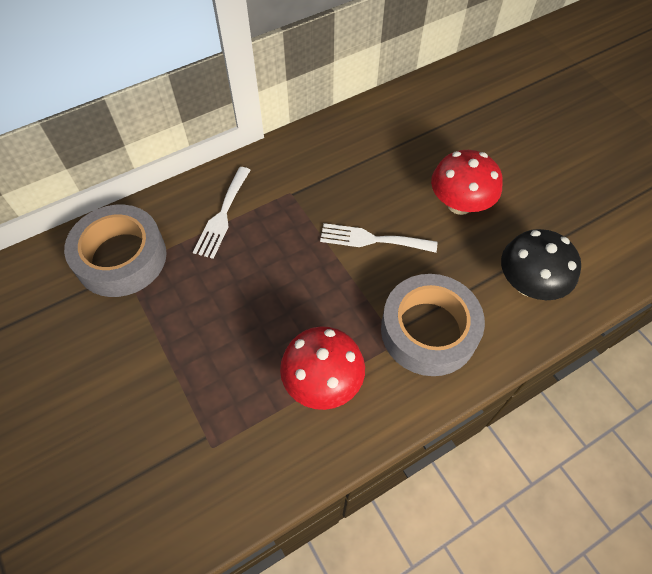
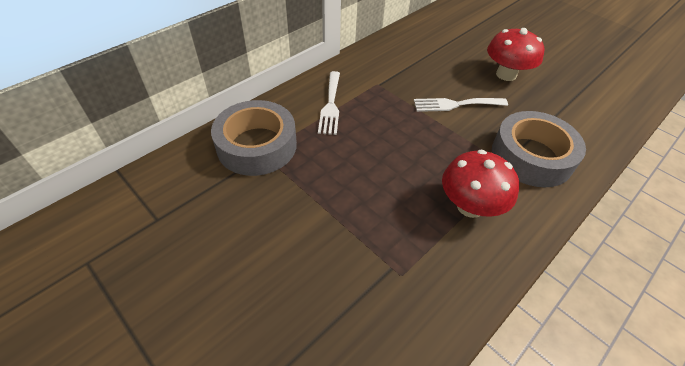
camera: 15 degrees left, 10 degrees down
(528, 284) = (584, 116): black mushroom -> none

